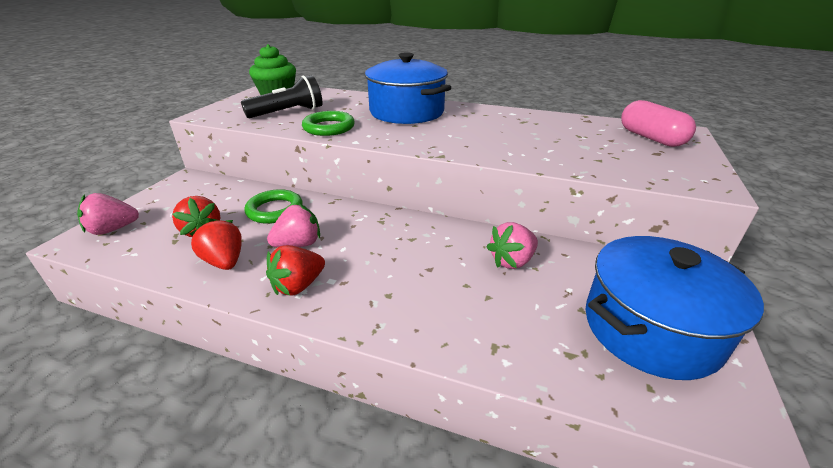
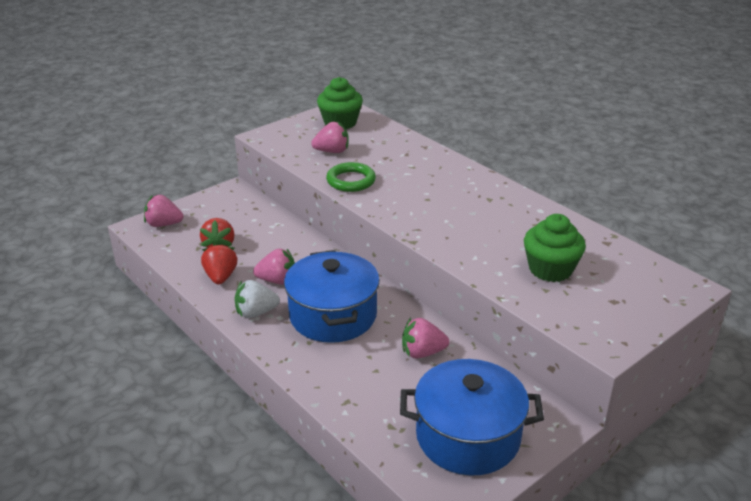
camera: 30 degrees right, 0 degrees up
(275, 210) = (280, 244): green ring -> none
(288, 113) = (332, 151): black flashlight -> pink strawberry
(298, 286) = (256, 313): red strawberry -> white strawberry
(407, 112) = (437, 180): blue pot -> blue pot (333, 315)
(580, 145) = (550, 269): none -> green cupcake
(651, 138) = (637, 283): pink capsule -> none

